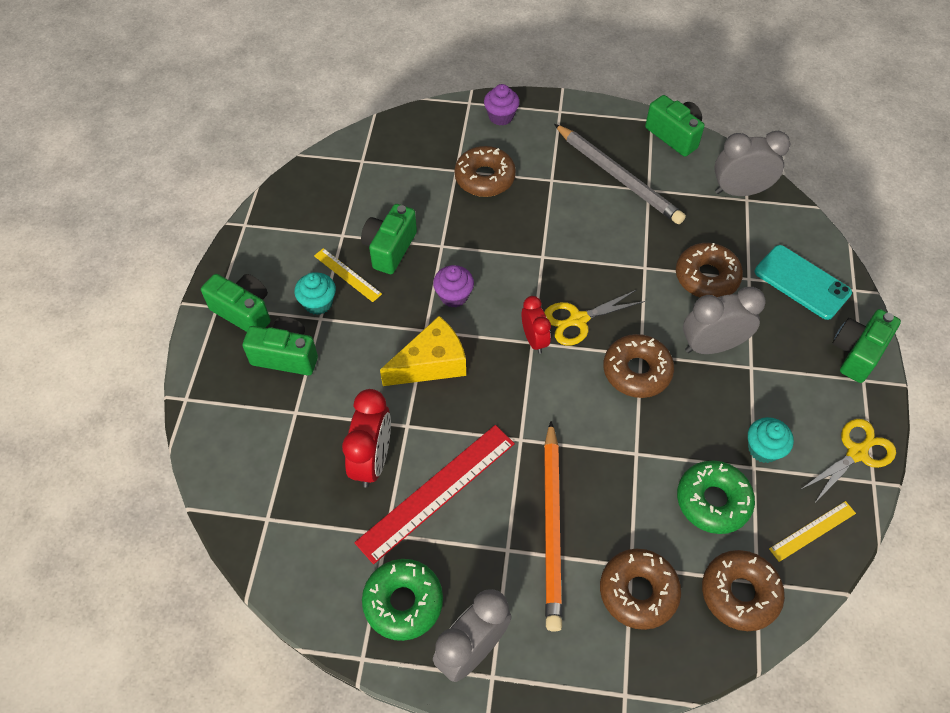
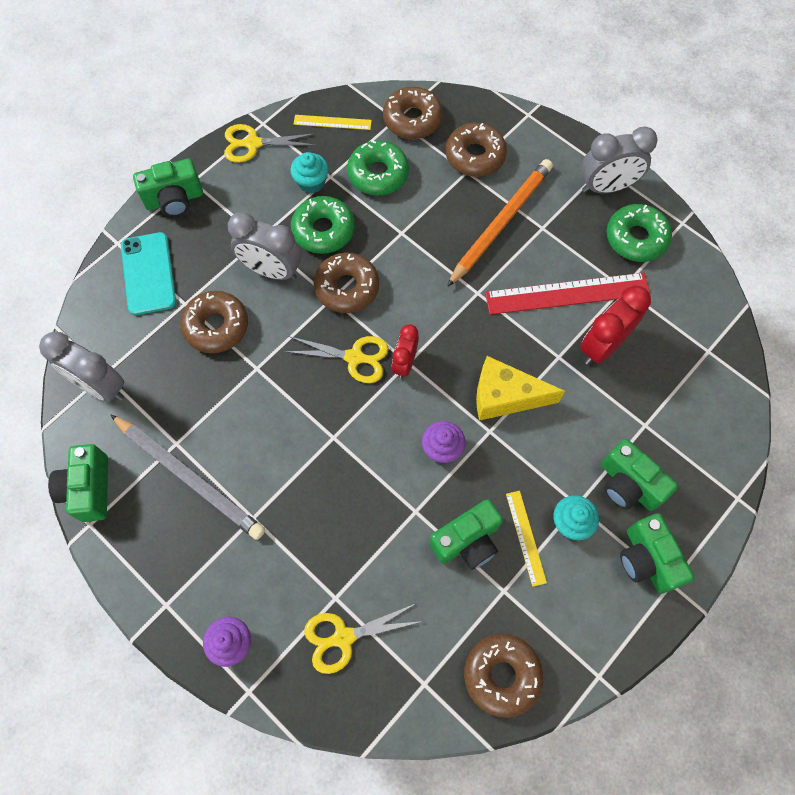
camera: 145 degrees left, 10 degrees up
(433, 154) = (343, 637): none -> yellow scissors
(485, 178) = (315, 566): brown donut -> brown donut (502, 675)
(618, 176) = (189, 477): grey pencil -> grey pencil turned 135 degrees clockwise
(706, 409) = (323, 230): none -> green donut

